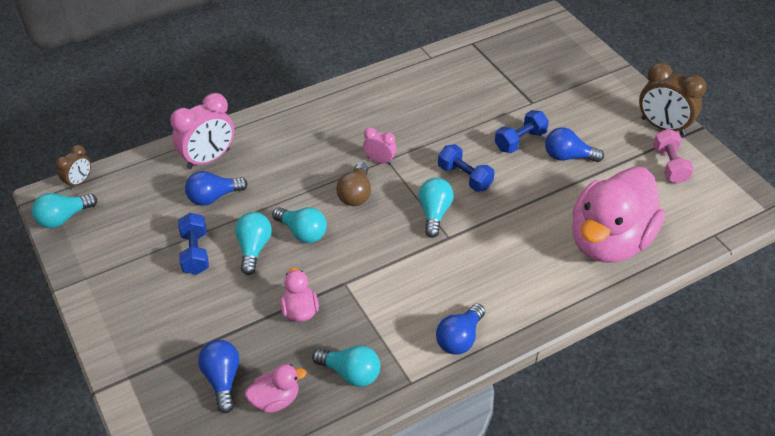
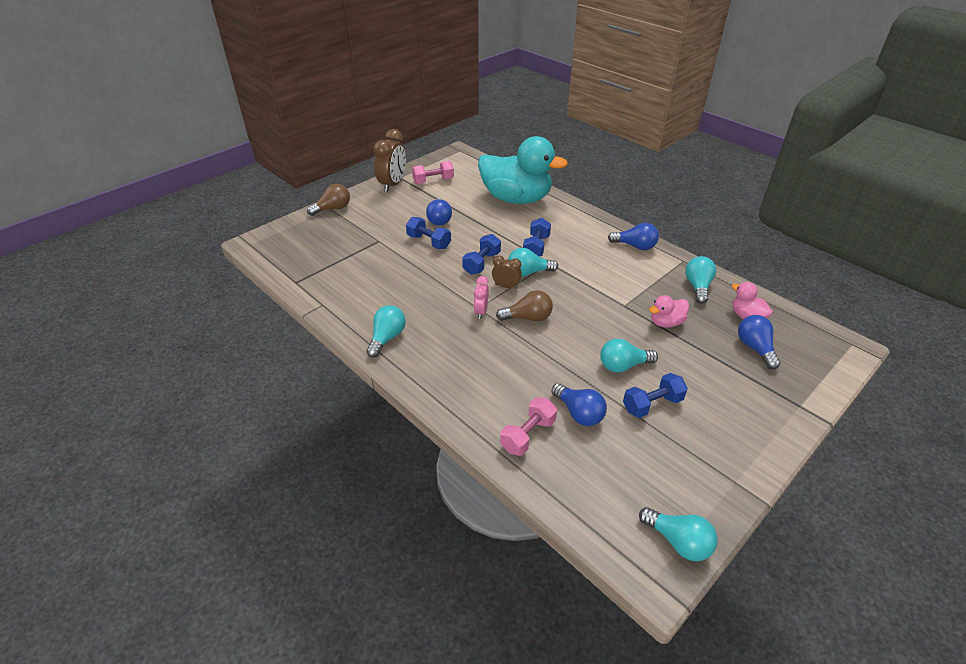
camera: 105 degrees left, 5 degrees down
(79, 182) = (618, 552): brown clock -> brown clock (506, 286)
(208, 159) = (528, 435): pink clock -> pink dumbbell
(222, 379) = (755, 348): blue light bulb -> blue light bulb turned 105 degrees clockwise
(302, 232) = (588, 340): turquoise light bulb -> turquoise light bulb (387, 338)
(484, 233) = (536, 247): none -> blue dumbbell
(608, 73) = (333, 209): none -> brown light bulb
(609, 241) = (516, 199): pink duck -> turquoise duck

